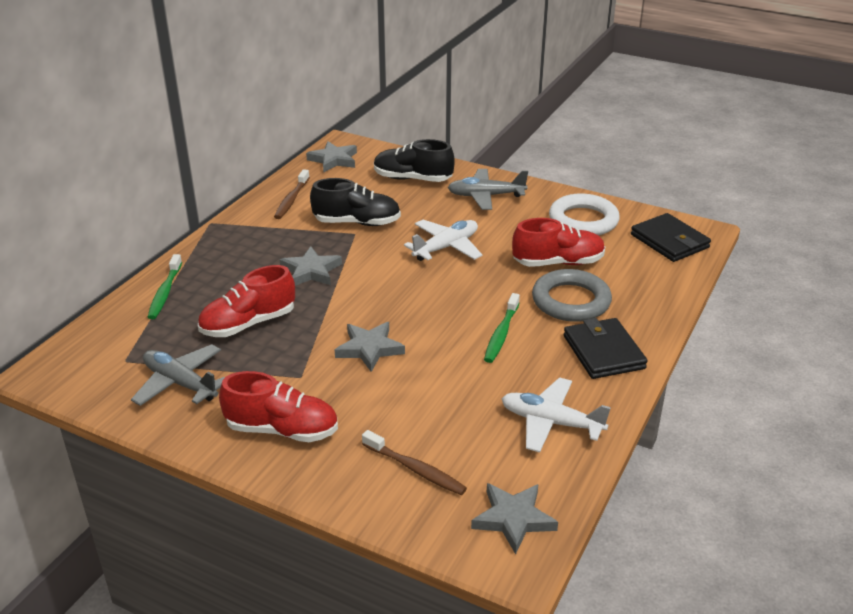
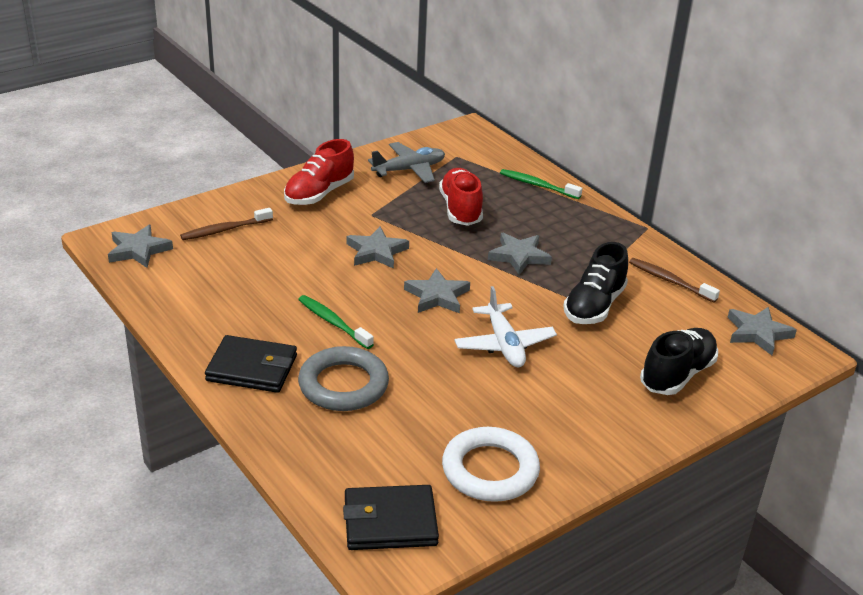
camera: 115 degrees right, 0 degrees up
(410, 294) = (437, 296): none -> grey star
(486, 196) = (600, 415): grey plane -> none
(551, 422) = (202, 302): white plane -> none
(558, 263) = (416, 407): red shoe -> none

